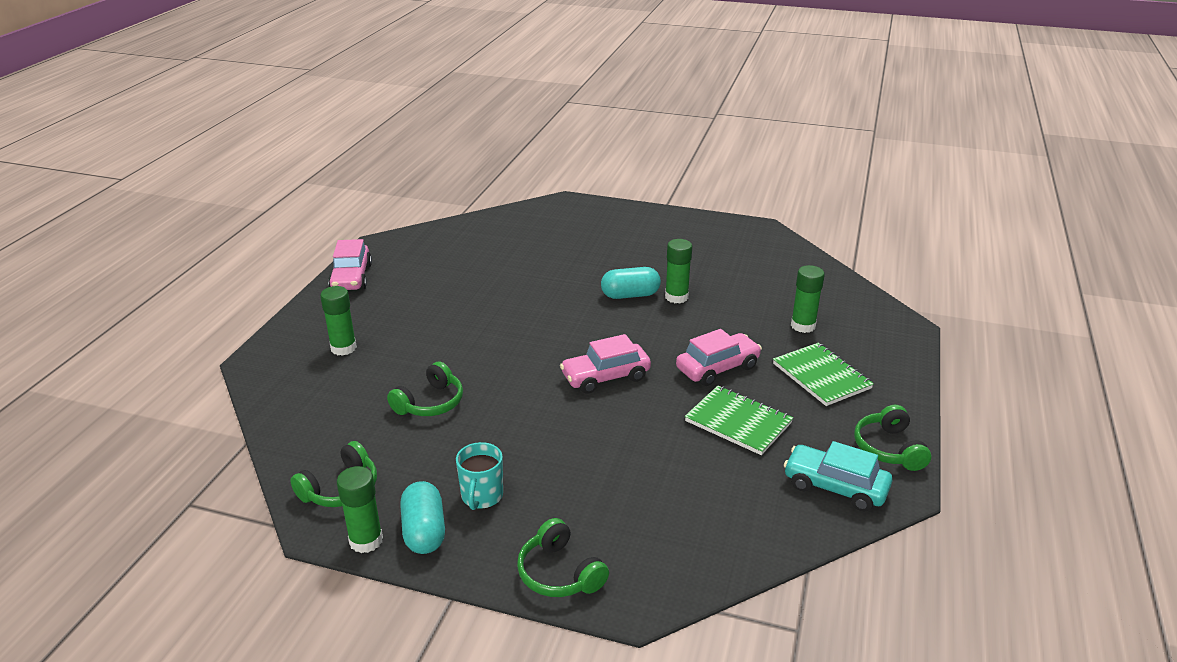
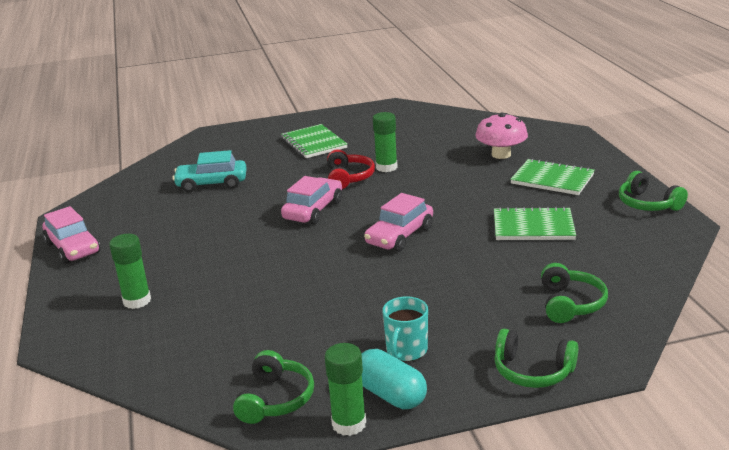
camera: 30 degrees left, 5 degrees down
(430, 403) = (275, 308): green headphones -> green headphones (570, 304)
(481, 496) = (406, 351): turquoise mug -> turquoise mug turned 45 degrees clockwise
(630, 295) = (348, 178): turquoise capsule -> red headphones
(641, 245) = (314, 143): none -> green notebook
(717, 368) = (475, 200): pink car -> pink car (313, 210)
(803, 326) = (501, 154): green glue stick -> pink mushroom
(835, 487) = (644, 238): turquoise car -> turquoise car (212, 184)

